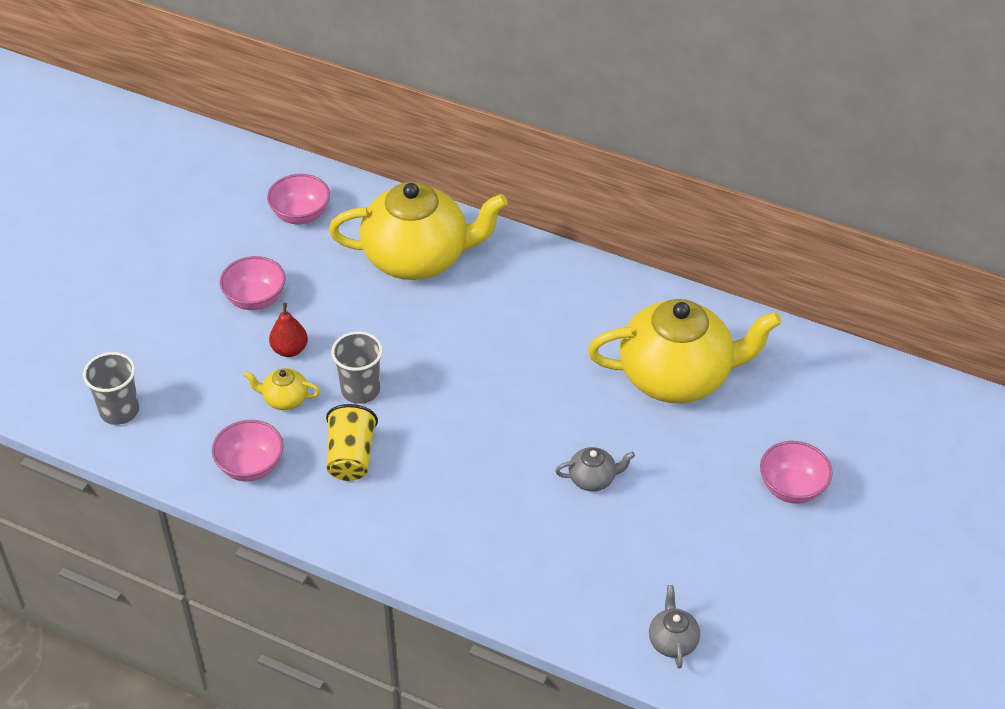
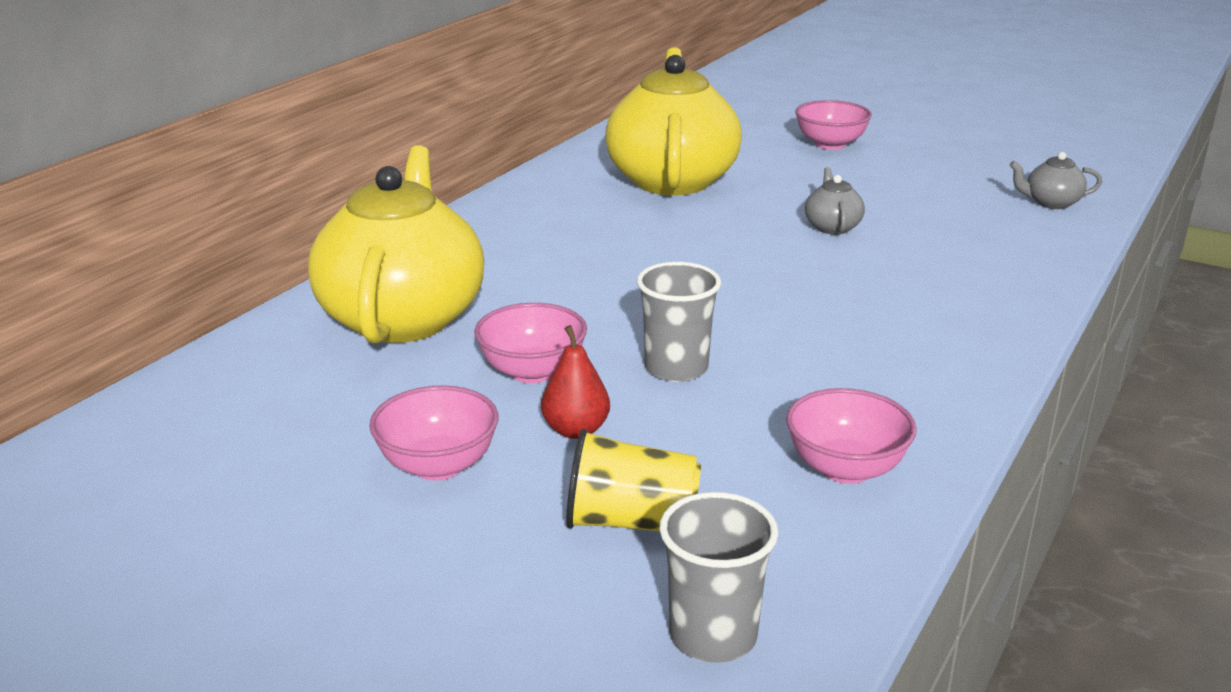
camera: 85 degrees left, 20 degrees down
(285, 399) = (691, 435): yellow teapot -> none
(301, 215) = (237, 418): pink bowl -> pink bowl (532, 372)
(351, 457) = (814, 378): yellow cup -> yellow cup (631, 522)

